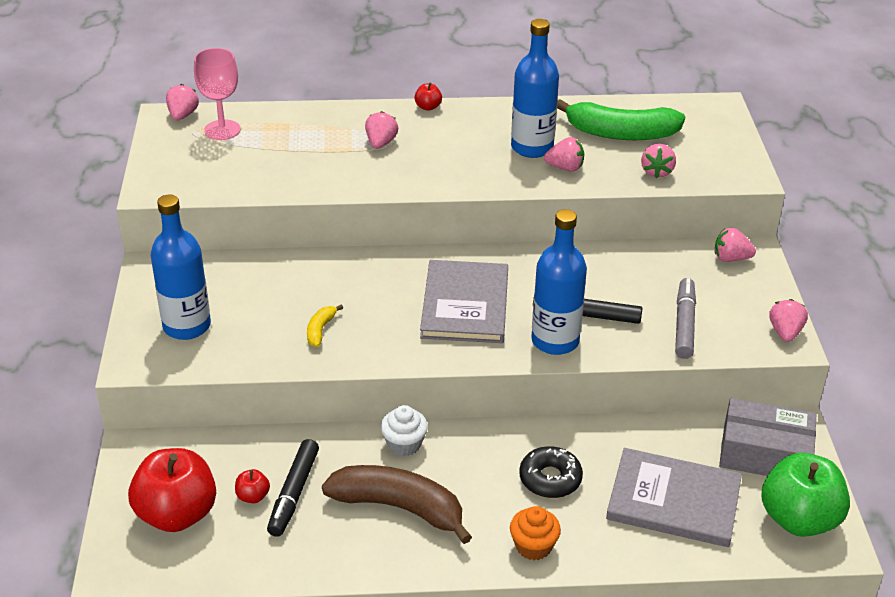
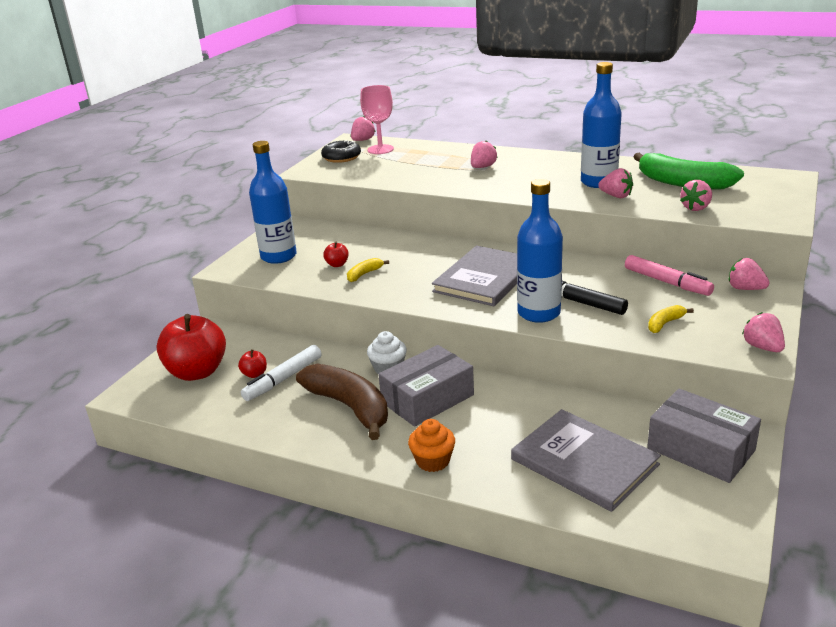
camera: 30 degrees right, 10 degrees down
(293, 493) = (283, 379): black marker -> white marker
(428, 107) = (536, 153): red apple -> red apple (337, 264)
(475, 471) = (427, 398): none -> grey box
(550, 479) = (485, 419): black donut -> black donut (341, 157)
(654, 266) = (667, 282): none -> pink marker
(684, 324) = (665, 323): grey marker -> yellow banana
(785, 332) = (762, 347): pink strawberry -> pink strawberry turned 60 degrees counterclockwise
(799, 519) = (701, 509): green apple -> none

